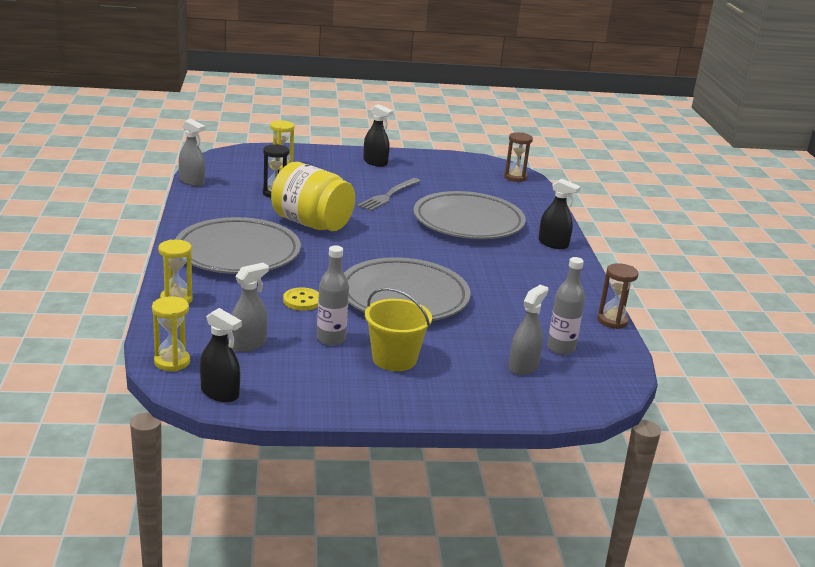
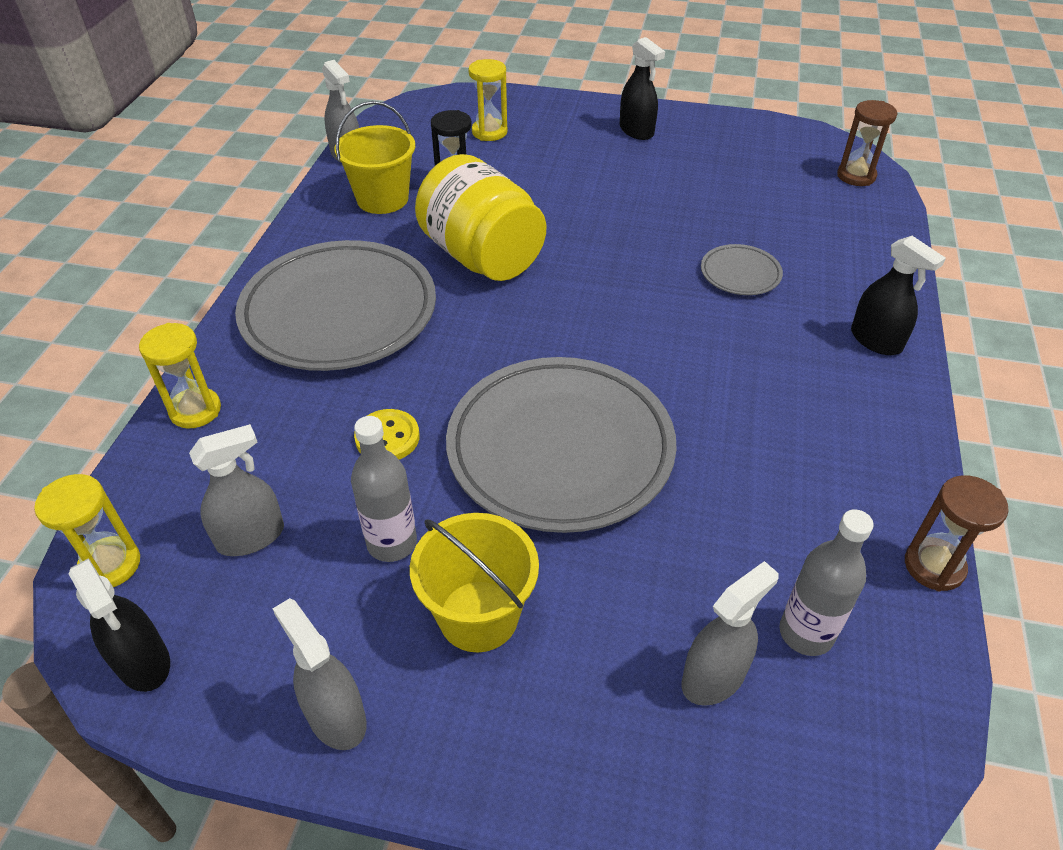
camera: 20 degrees right, 20 degrees up
(230, 201) = (382, 199): none -> yellow bucket
(340, 399) = (336, 717): none -> grey spray bottle
(388, 195) = (629, 203): grey fork -> none
(468, 222) = (740, 274): grey plate -> grey plate, size x0.43

